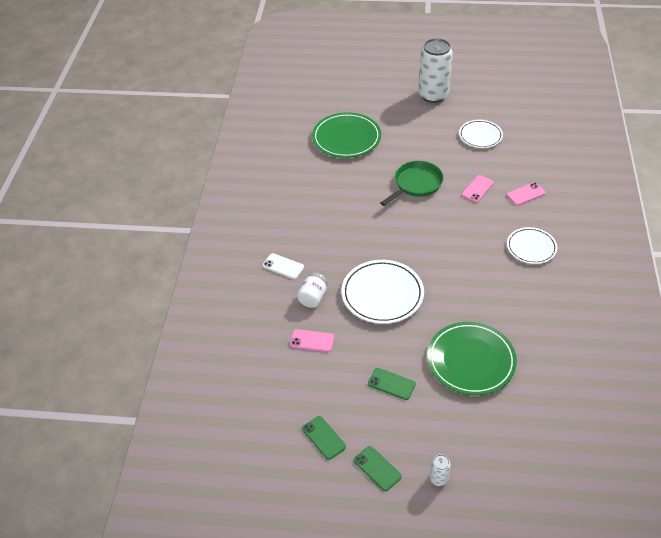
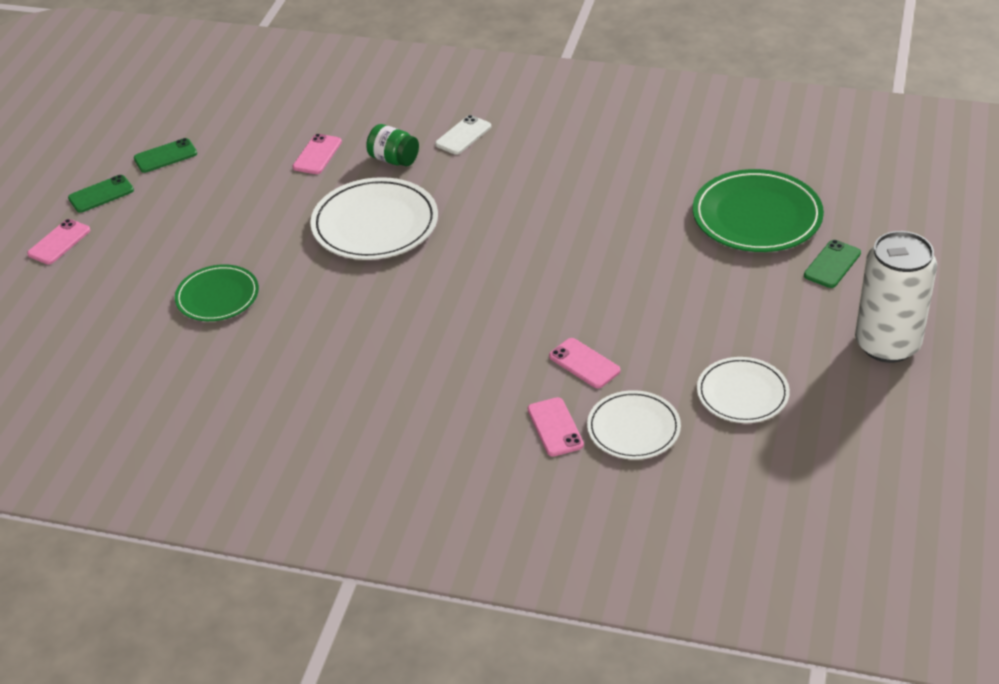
camera: 100 degrees right, 5 degrees down
(313, 297) = (394, 159): white jar -> green jar
(391, 384) = (215, 217): green phone -> green phone (832, 264)
(416, 184) = (614, 287): green pan -> none
(438, 478) = (59, 242): white can -> pink phone
(471, 361) = (217, 297): green plate -> green plate, size x0.63
(531, 247) = (416, 407): white plate -> white plate (633, 428)

